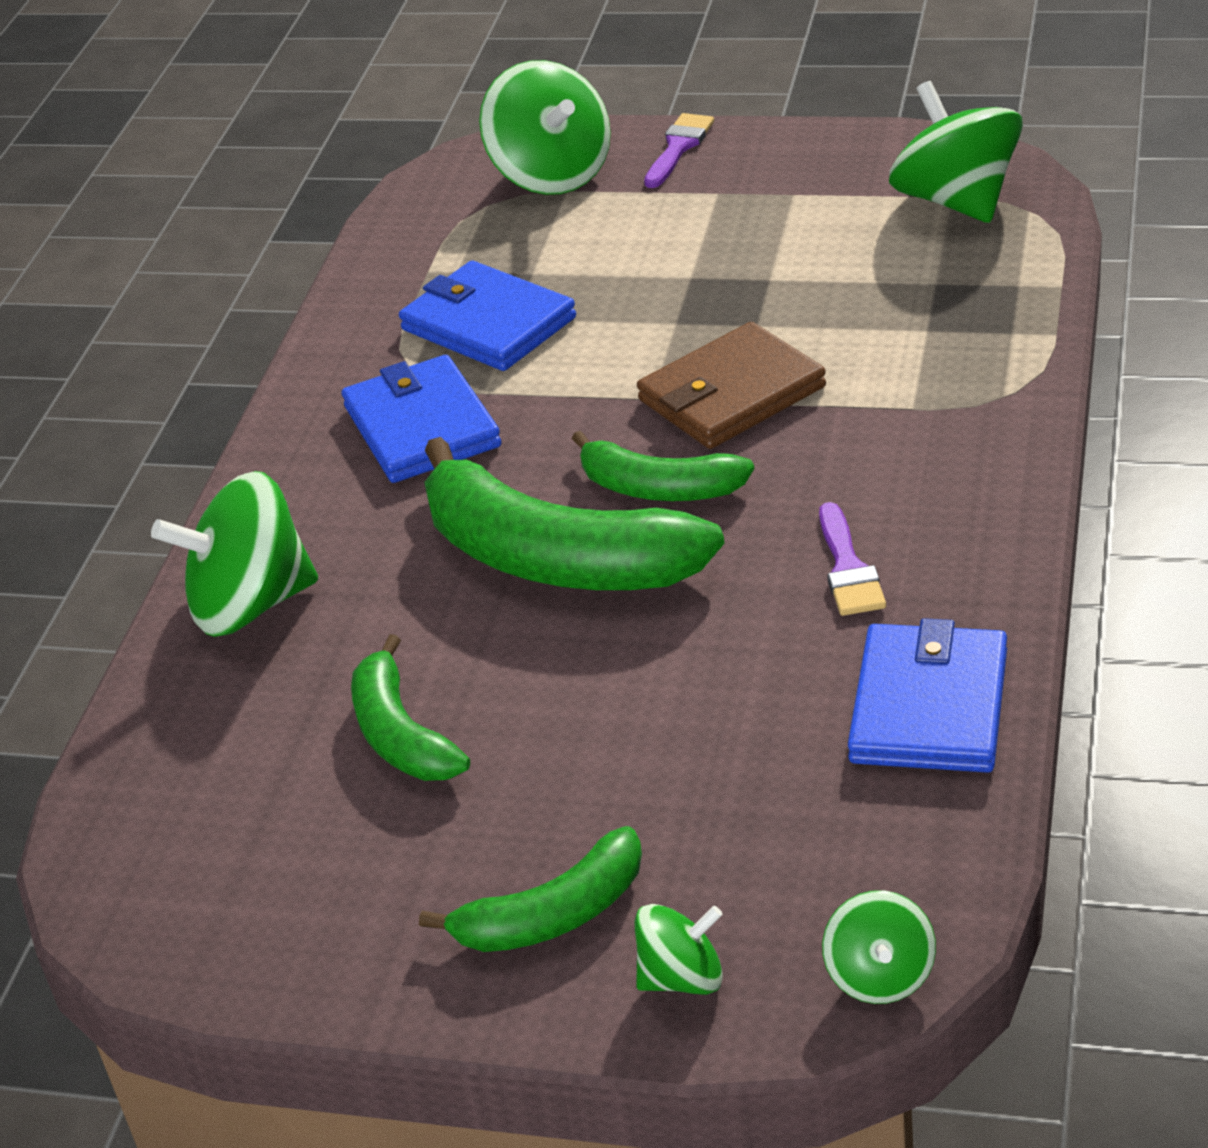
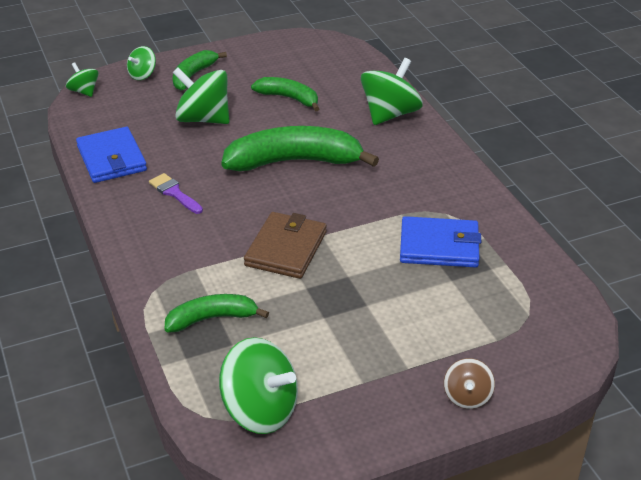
camera: 140 degrees right, 0 degrees up
(422, 426) = (409, 191): blue wallet -> none
(551, 174) = (519, 348): green spinning top -> green spinning top (203, 119)
(659, 488) = (279, 199): green banana -> green banana (212, 318)
(678, 147) = (467, 396): purple brush -> brown spinning top

